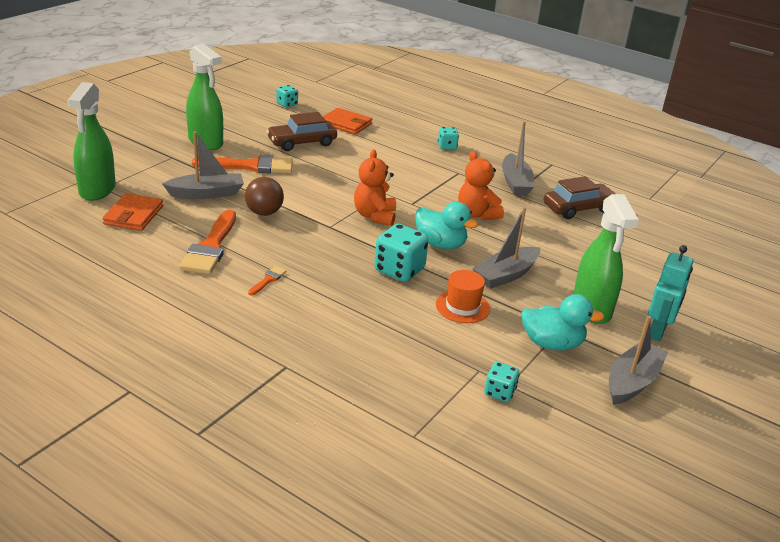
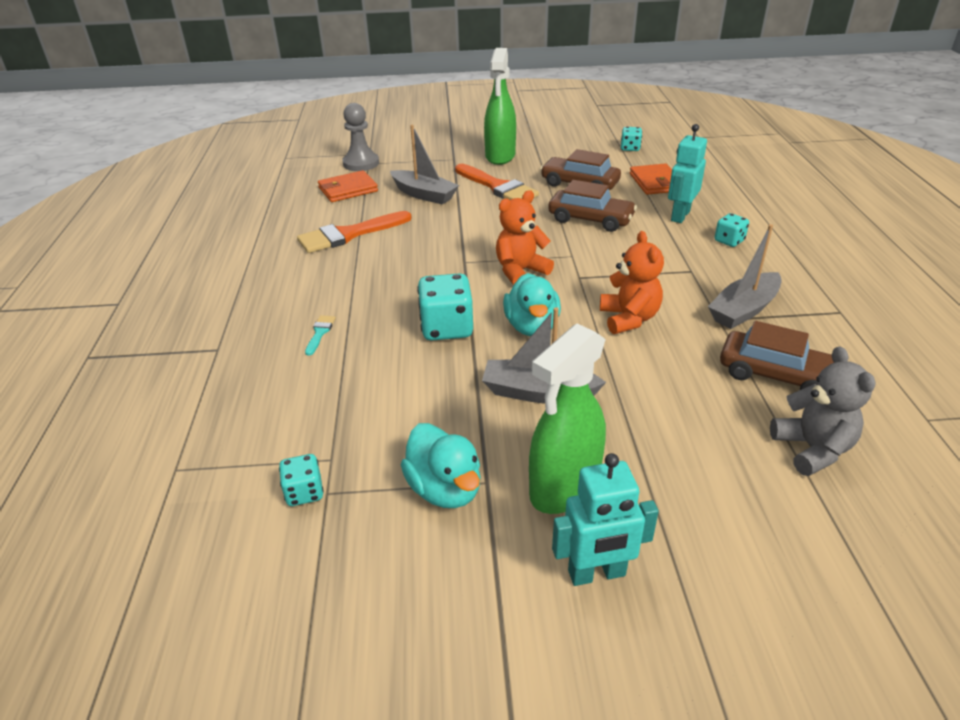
camera: 55 degrees right, 5 degrees up
(97, 190) = (361, 163): green spray bottle -> grey pawn
(264, 213) = (436, 227): brown ball -> none
(268, 280) = (335, 278): orange brush -> none
(332, 316) = (320, 333): none -> turquoise brush
(353, 164) = (590, 219): none -> brown car
(397, 141) = (680, 216): none -> turquoise robot
(462, 307) = (434, 394): orange hat -> none
(477, 214) = (629, 319): orange teddy bear -> orange teddy bear turned 150 degrees clockwise
(632, 382) = (445, 598): grey boat -> none
(638, 234) = (812, 449): none -> grey teddy bear

